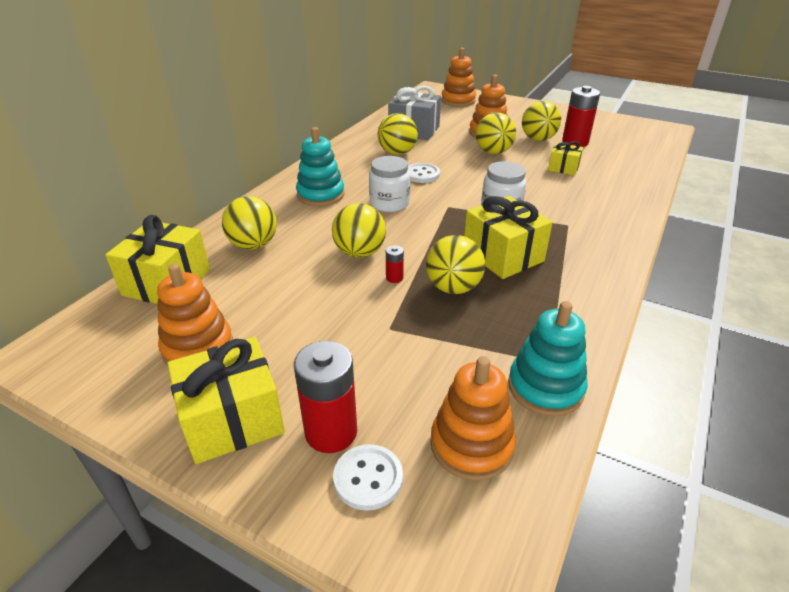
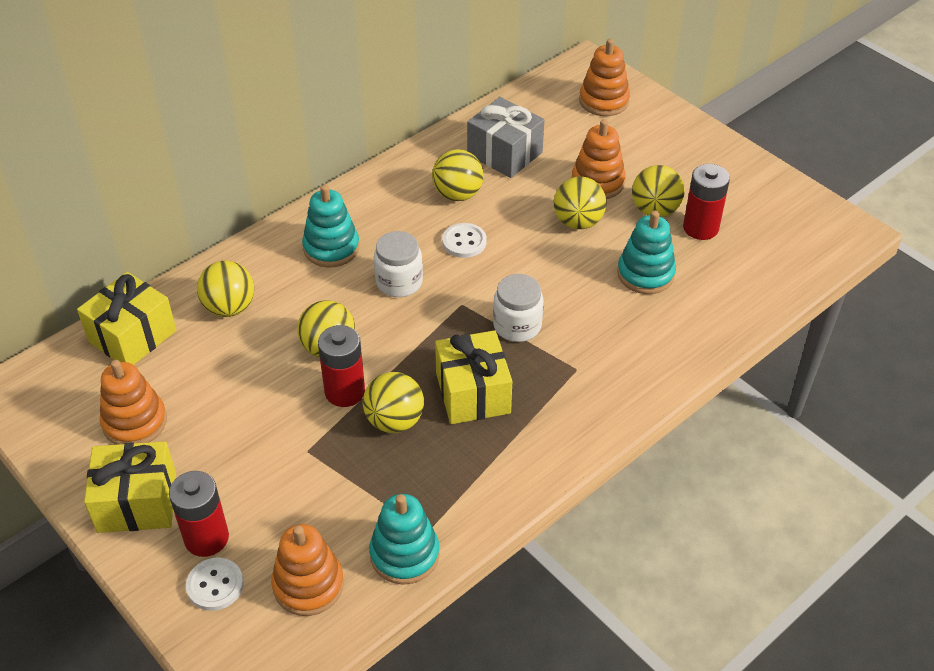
camera: 20 degrees right, 10 degrees up
(394, 278) = (345, 391): red battery -> red battery, size x2.19
(563, 168) = (645, 274): yellow gift -> turquoise stacking toy

